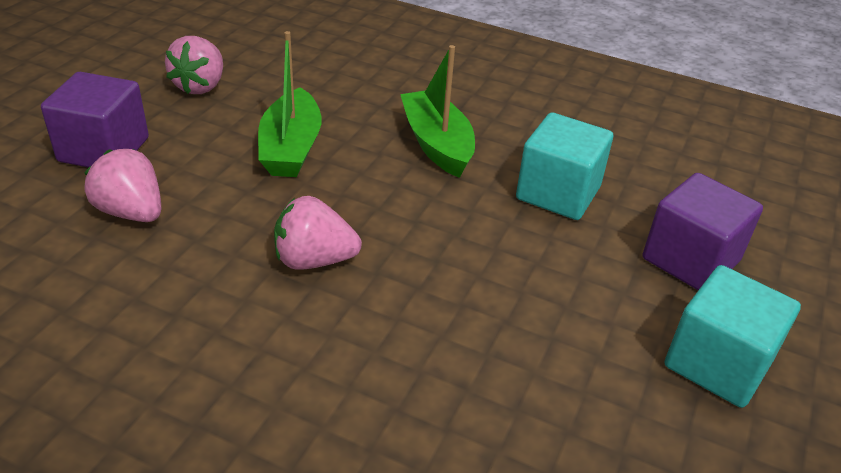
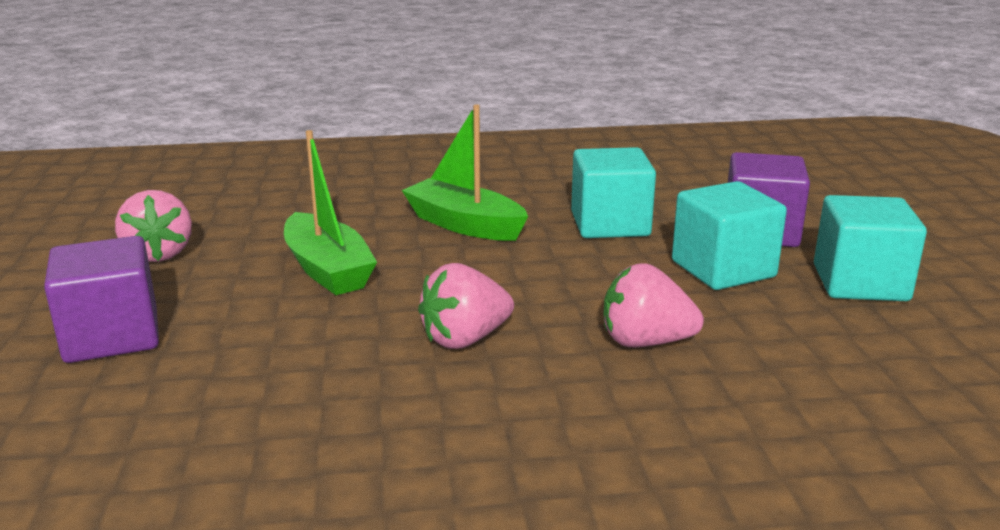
camera: 30 degrees left, 15 degrees down
(131, 212) = (219, 373): pink strawberry -> pink strawberry (645, 342)
(602, 287) = (723, 269): none -> turquoise cube

